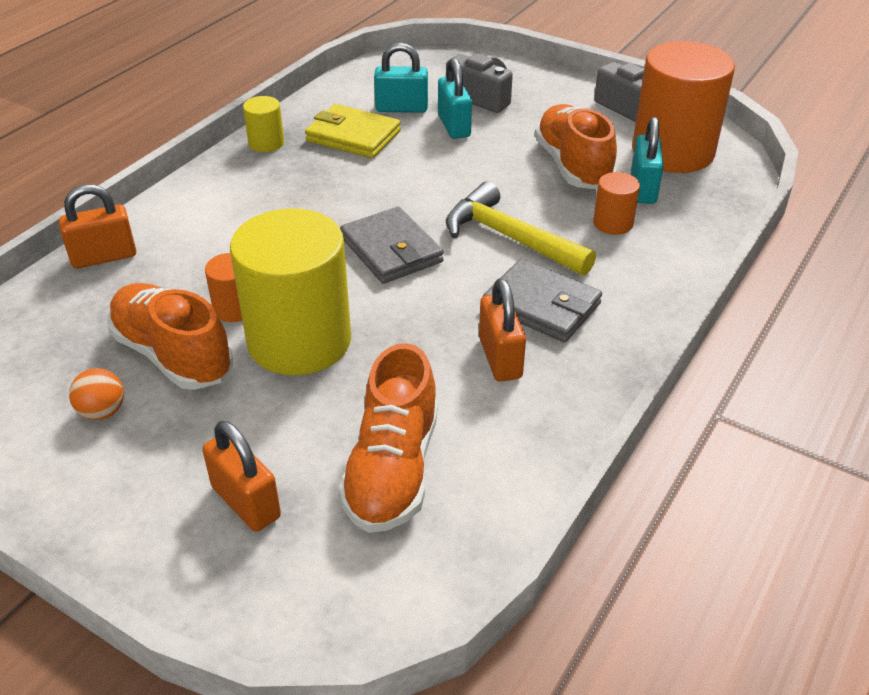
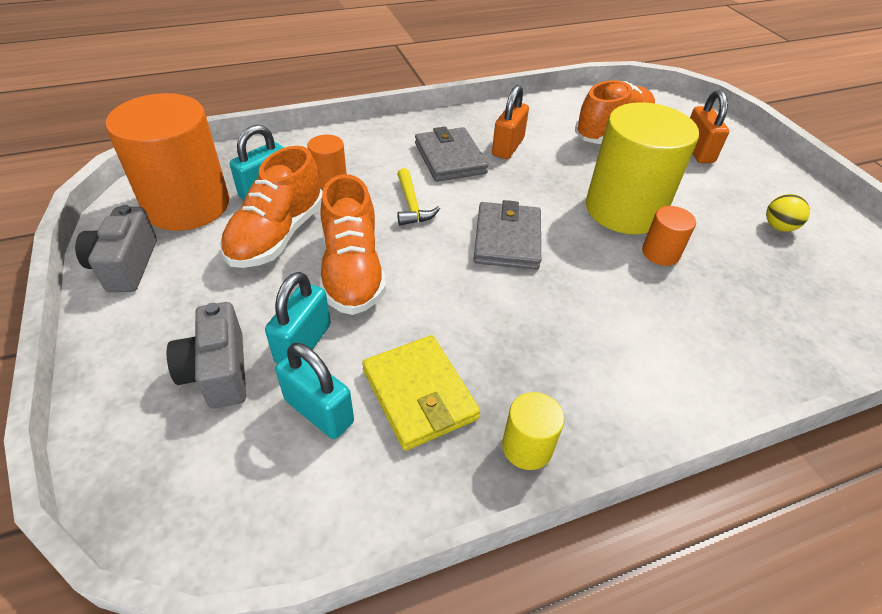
camera: 145 degrees left, 5 degrees up
(102, 412) = (778, 227): orange ball -> yellow ball
(104, 257) = (771, 363): orange padlock -> none
(173, 355) = (720, 241): orange shoe -> orange shoe (352, 271)
(510, 238) = (412, 205): yellow hammer -> yellow hammer, size x0.58

